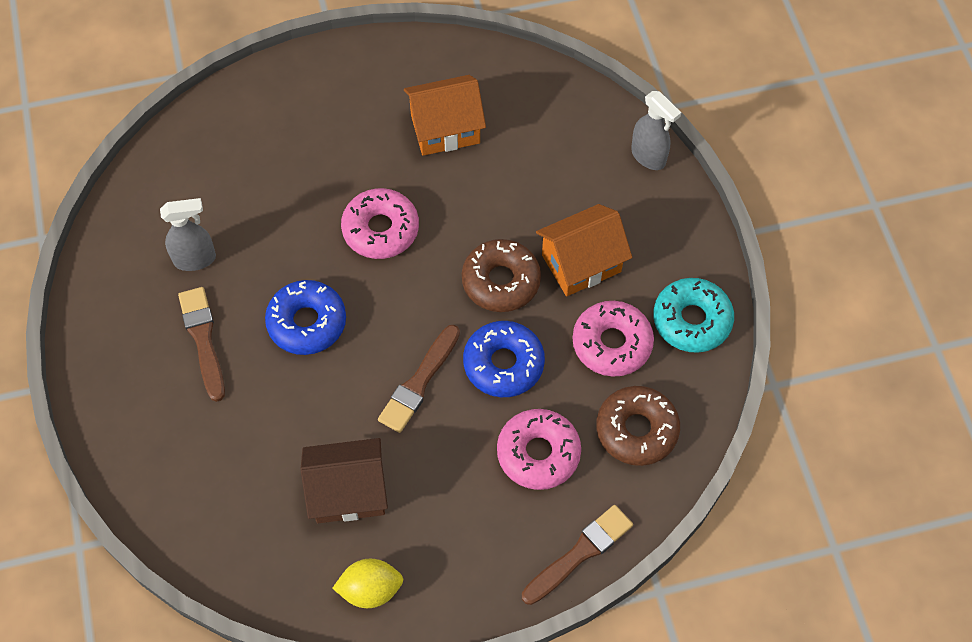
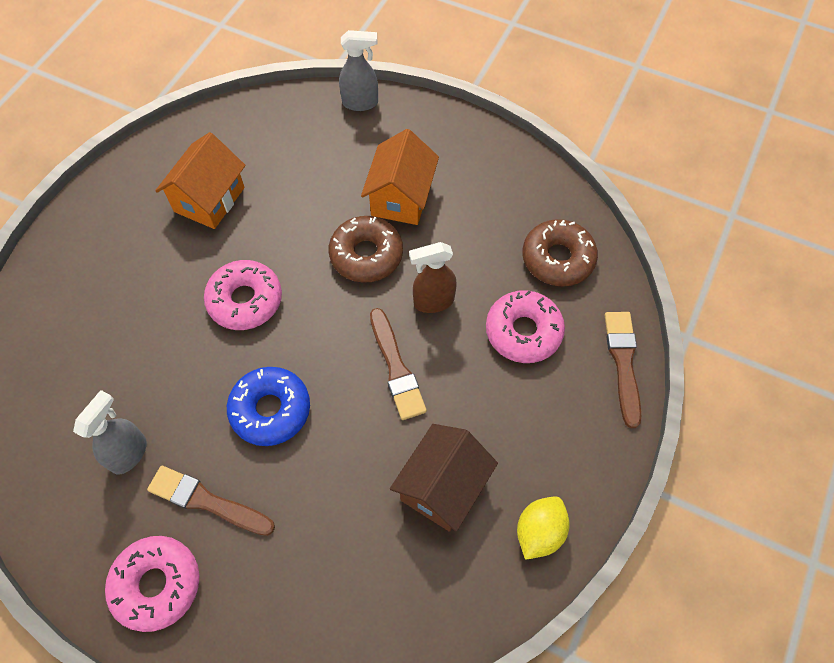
camera: 50 degrees left, 0 degrees up
(503, 364) = (433, 302): blue donut -> brown spray bottle
(612, 343) = (479, 225): pink donut -> pink donut (157, 584)
(691, 320) = (504, 168): turquoise donut -> none

